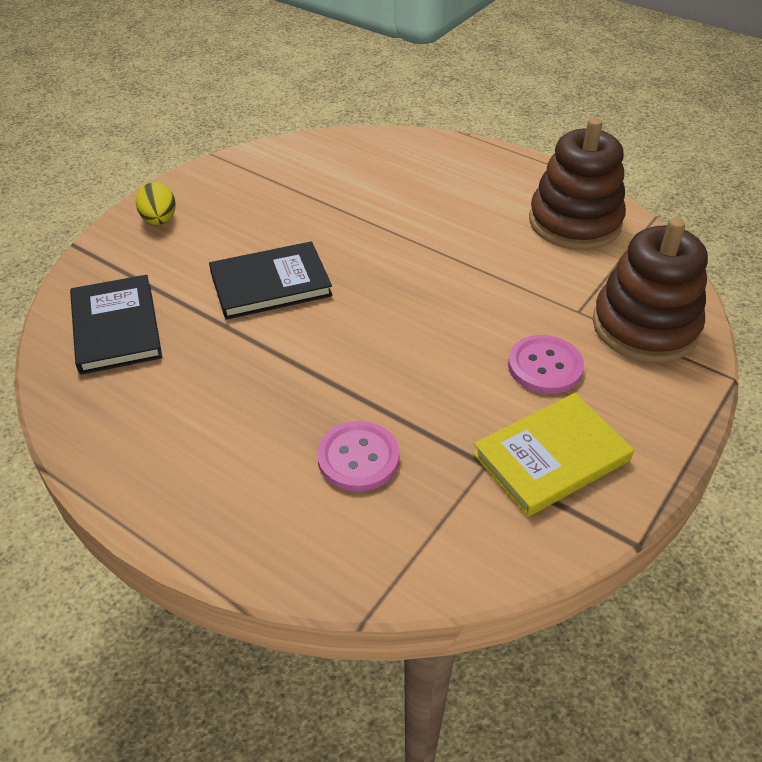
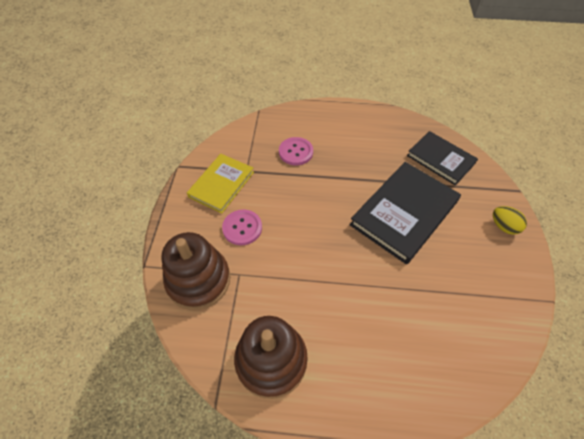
camera: 150 degrees right, 10 degrees up
(270, 284) = (404, 213): black book -> black book, size x1.56

